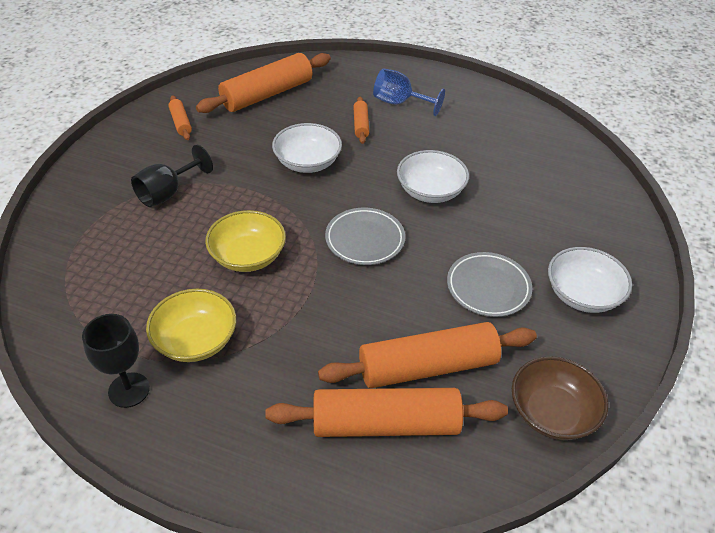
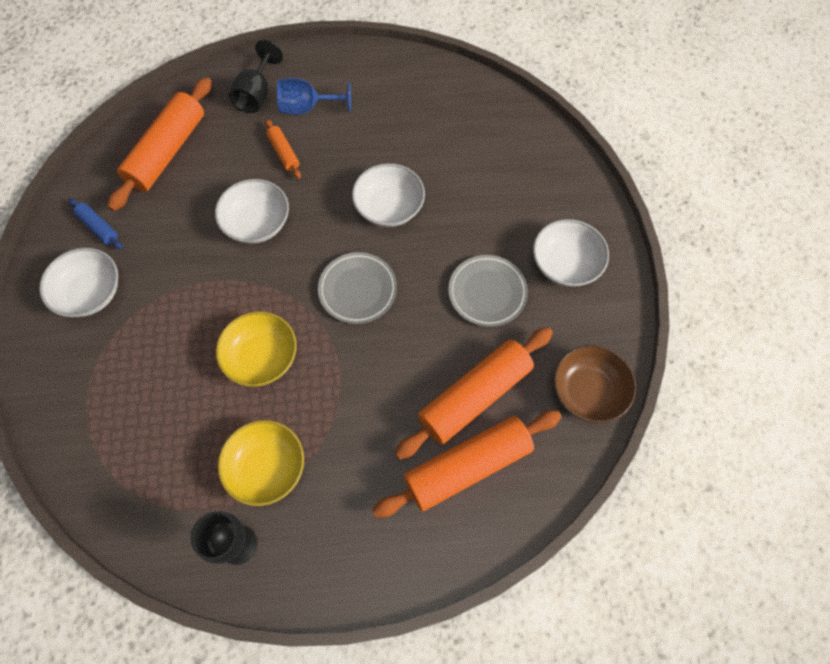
camera: 25 degrees left, 20 degrees up
(143, 160) = (90, 292): none -> white bowl
(167, 193) = (140, 321): black goblet -> black goblet (257, 94)
(180, 123) = (98, 227): orange rolling pin -> blue rolling pin

